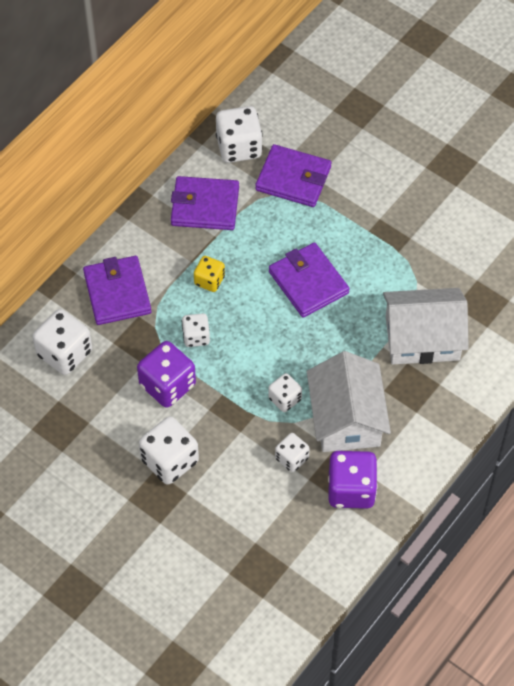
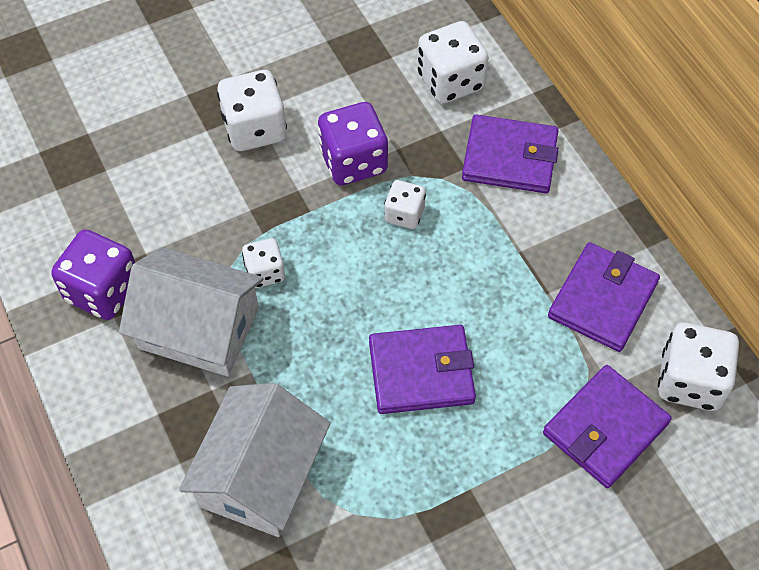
camera: 115 degrees right, 0 degrees up
(209, 280) = (480, 259): yellow dice -> none
(292, 458) = (182, 247): white dice -> none

